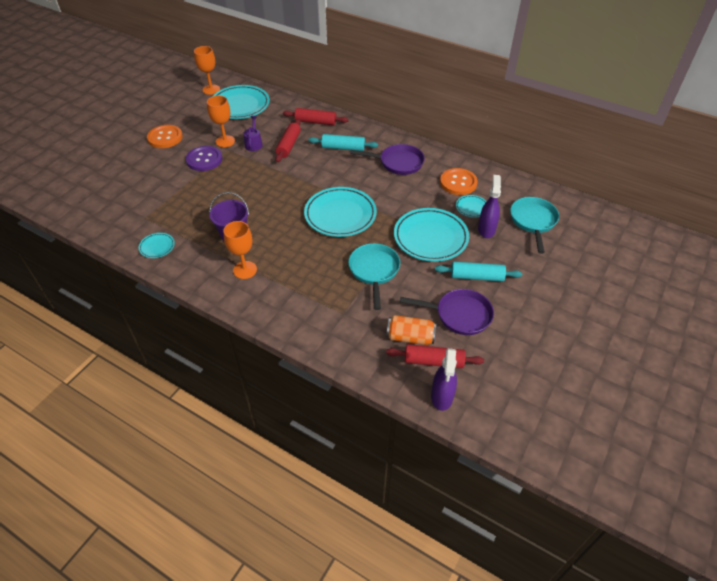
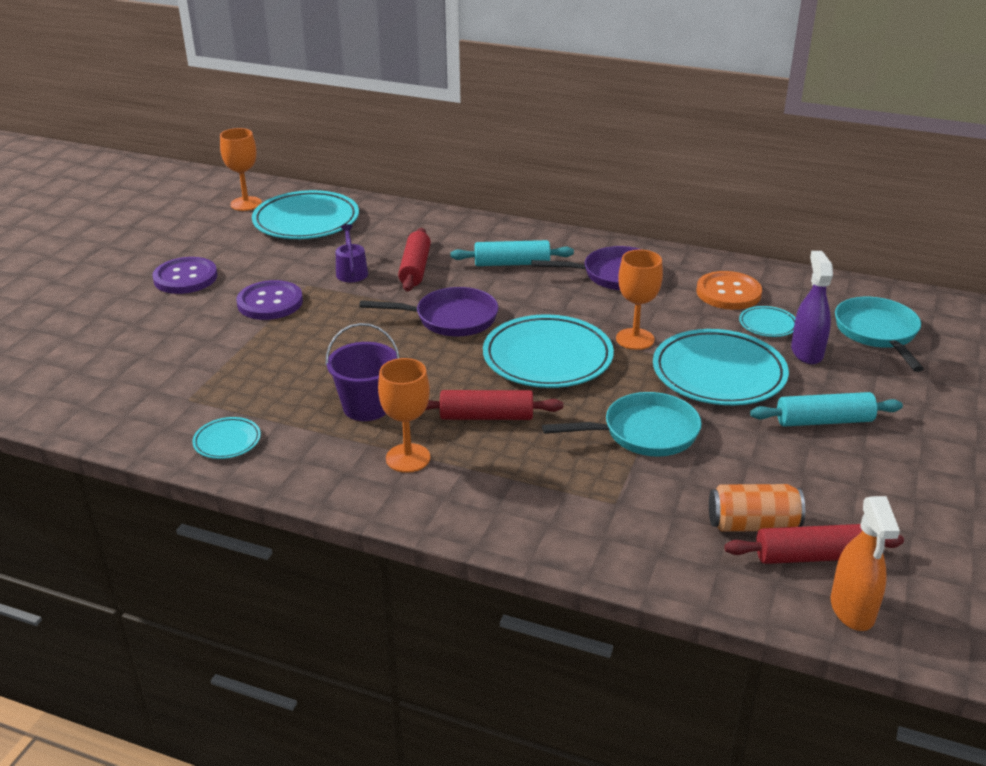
camera: 10 degrees left, 15 degrees down
(165, 138) = (185, 278): orange button -> purple button
(225, 141) = (298, 273): orange goblet -> orange goblet (635, 339)
(315, 122) = (449, 232): red rolling pin -> red rolling pin (486, 416)
(374, 271) = (643, 433): turquoise pan -> turquoise pan turned 90 degrees clockwise
(442, 396) = (852, 609): purple spray bottle -> orange spray bottle
(459, 315) = (821, 480): purple pan -> purple pan (450, 319)

